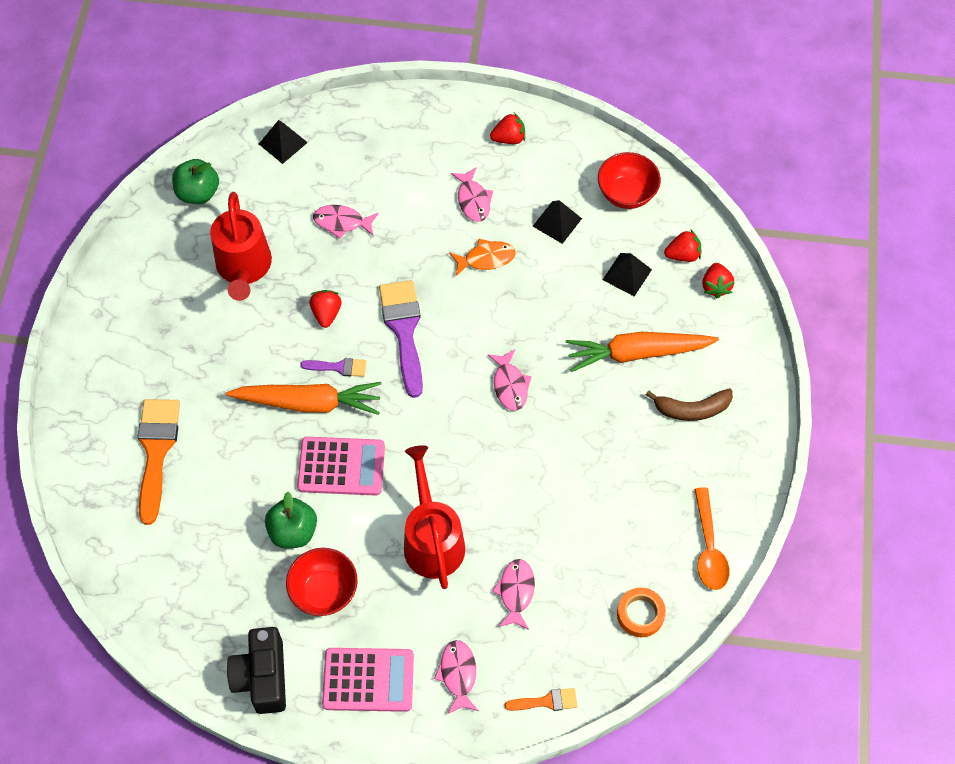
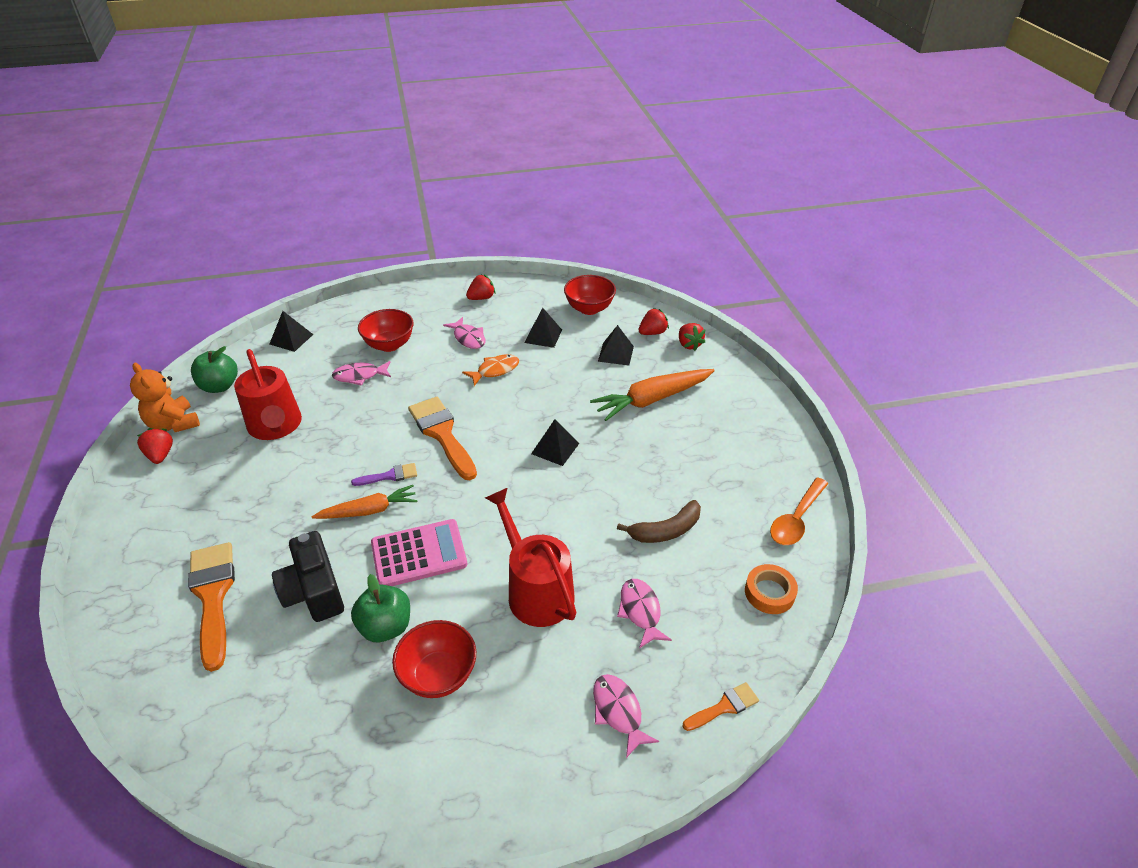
camera: 20 degrees left, 20 degrees down
(147, 233) = (173, 424): none -> orange teddy bear
(262, 677) = (393, 794): black camera -> black camera (314, 592)
(309, 403) = (369, 510): orange carrot -> orange carrot, size x0.65
(326, 313) = (365, 440): red strawberry -> red strawberry (160, 455)
(368, 680) = (521, 752): pink calculator -> none
(385, 184) = (389, 345): none -> red bowl
(404, 330) = (442, 434): purple brush -> orange brush
(510, 385) = (555, 448): pink fish -> black pyramid
(692, 409) = (719, 424): brown banana -> brown banana (666, 530)
(709, 548) = (796, 519): orange spoon -> orange spoon turned 60 degrees clockwise

